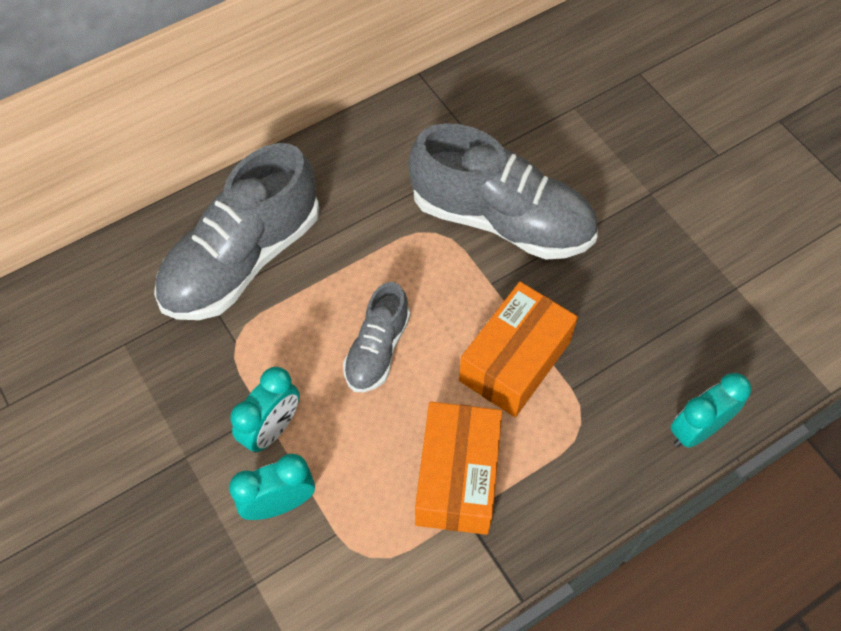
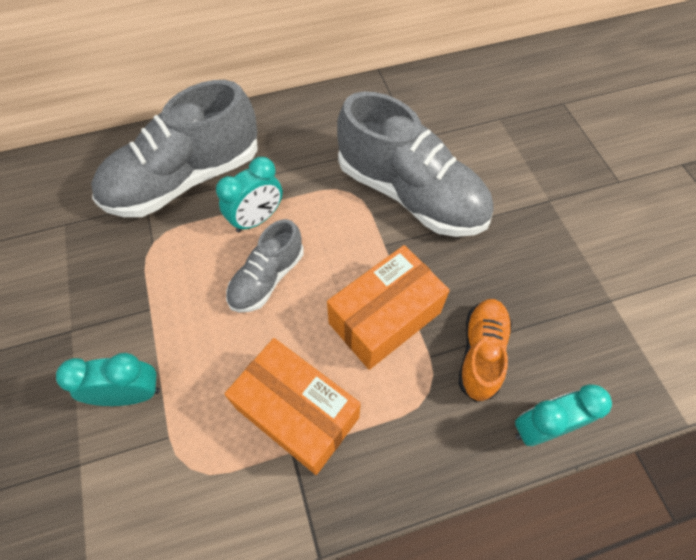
camera: 15 degrees right, 0 degrees up
(272, 429) = (152, 325): turquoise clock -> turquoise clock (257, 219)
(457, 477) = (297, 413): orange box -> orange box turned 75 degrees counterclockwise
(621, 373) = (481, 353): none -> orange shoe

